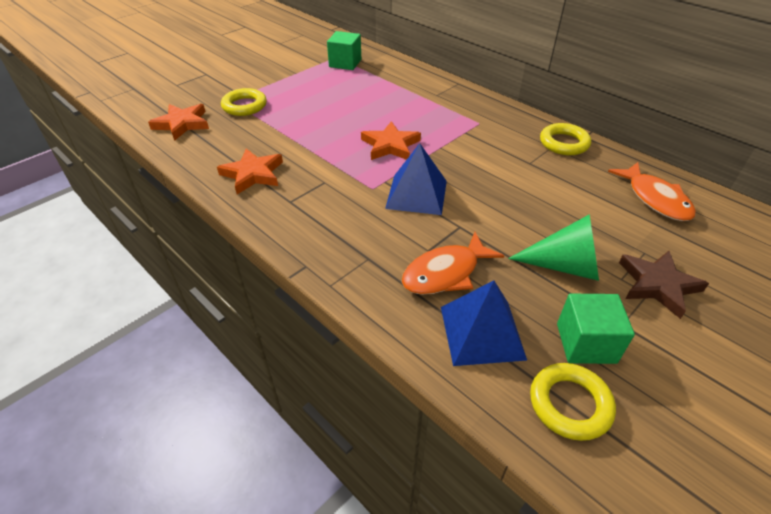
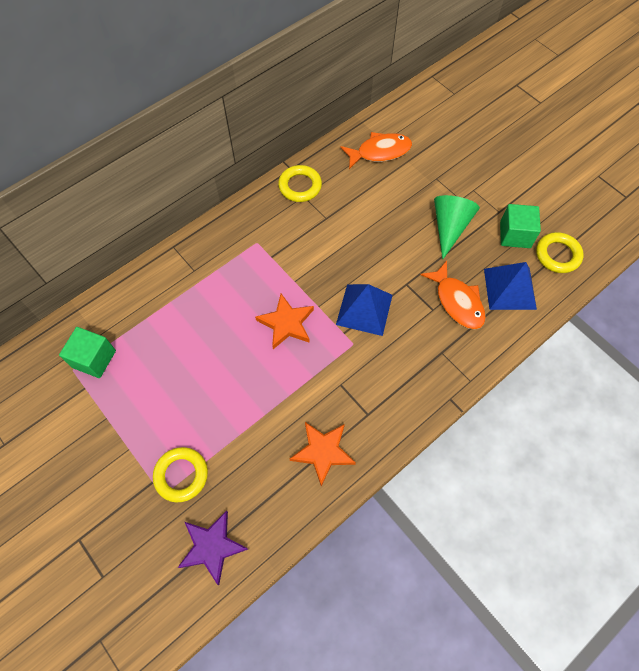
camera: 85 degrees left, 20 degrees up
(182, 124) = (212, 547): orange star -> purple star
(658, 285) = (466, 182): brown star -> none

